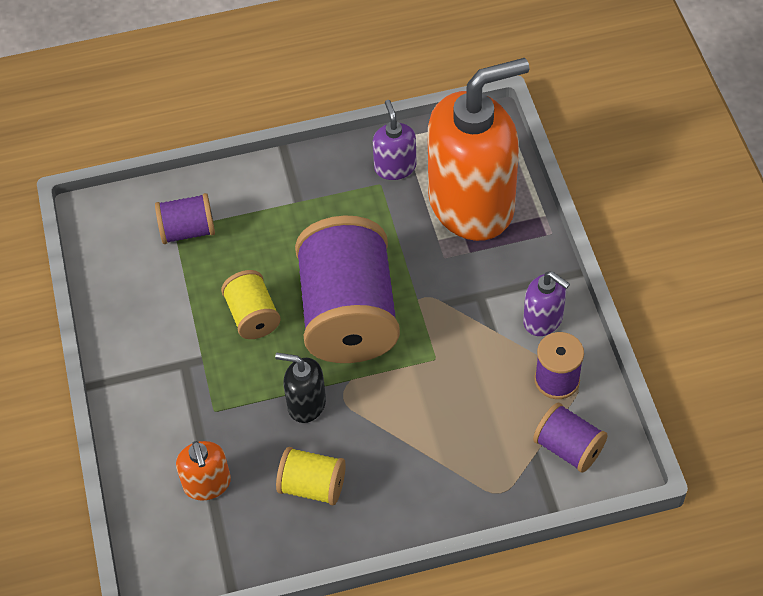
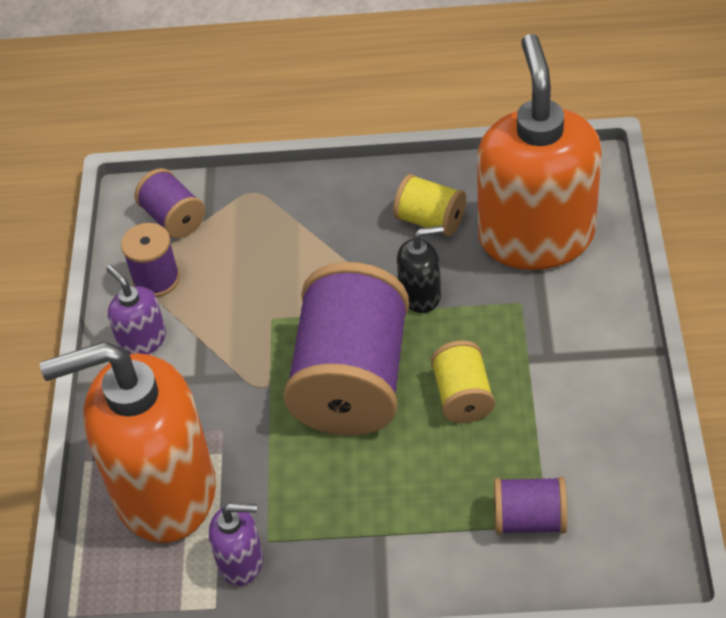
camera: 165 degrees left, 5 degrees down
(207, 484) = (536, 236): orange soap dispenser -> orange soap dispenser, size x2.34
(306, 404) = (420, 295): black soap dispenser -> black soap dispenser turned 45 degrees counterclockwise
(395, 167) = (241, 561): purple soap dispenser -> purple soap dispenser turned 90 degrees counterclockwise

